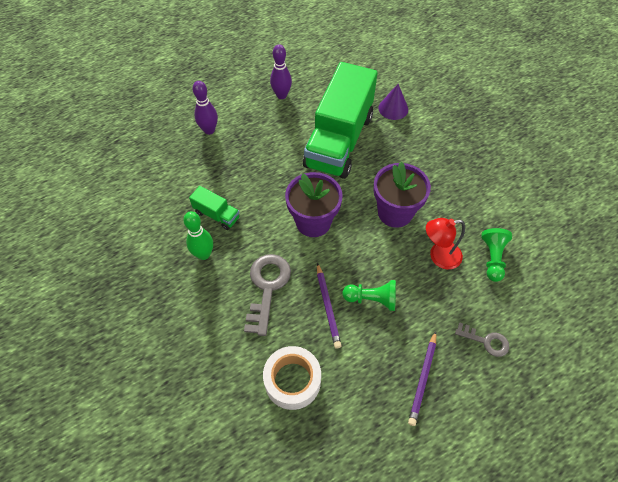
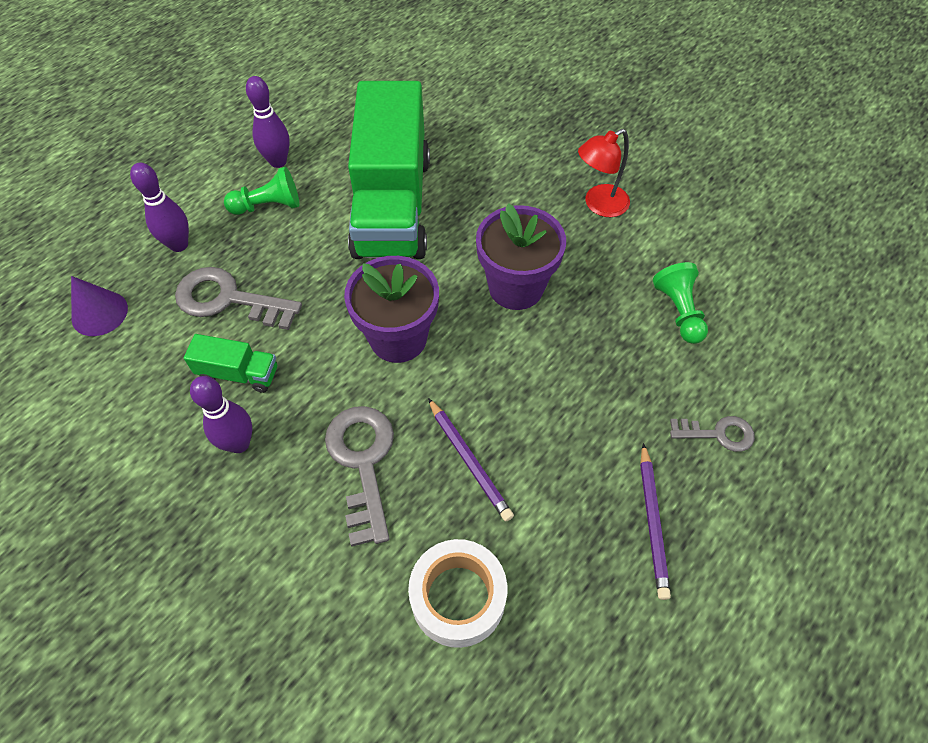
camera: 20 degrees left, 0 degrees up
(204, 254) = (239, 443): green bowling pin -> purple bowling pin
(225, 170) = (228, 299): none -> grey key
(372, 299) = (531, 427): green pawn -> green pawn (268, 206)
(393, 108) = (455, 138): purple cone -> purple cone (99, 313)
(439, 256) = (604, 332): red lamp -> red lamp (599, 205)

